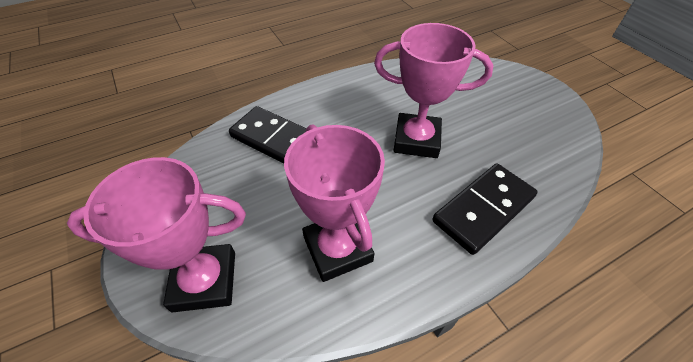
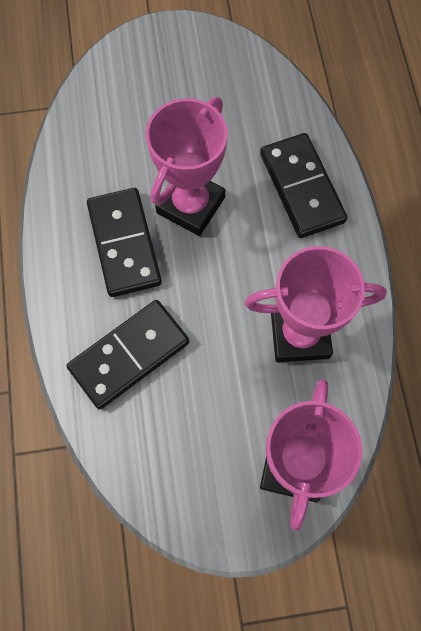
camera: 70 degrees left, 20 degrees up
(363, 114) = (124, 244): none -> black domino

